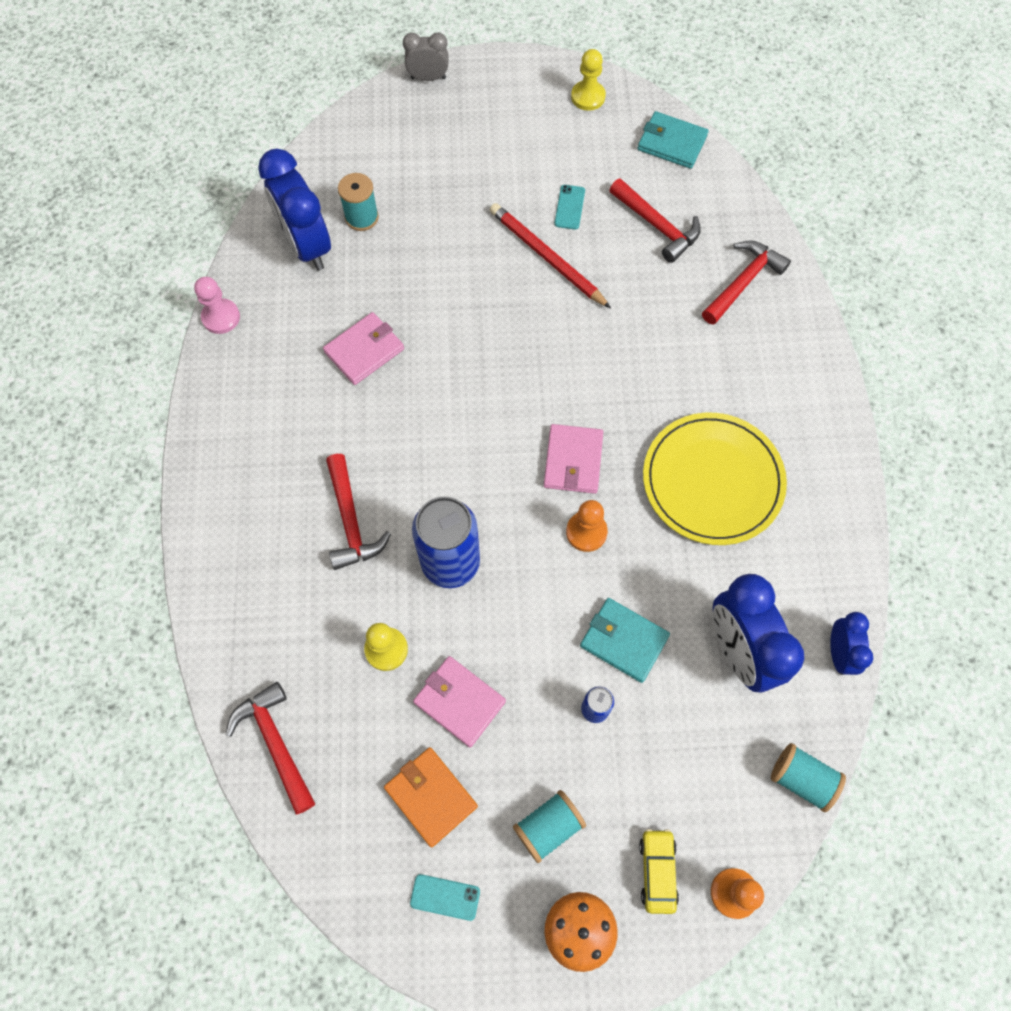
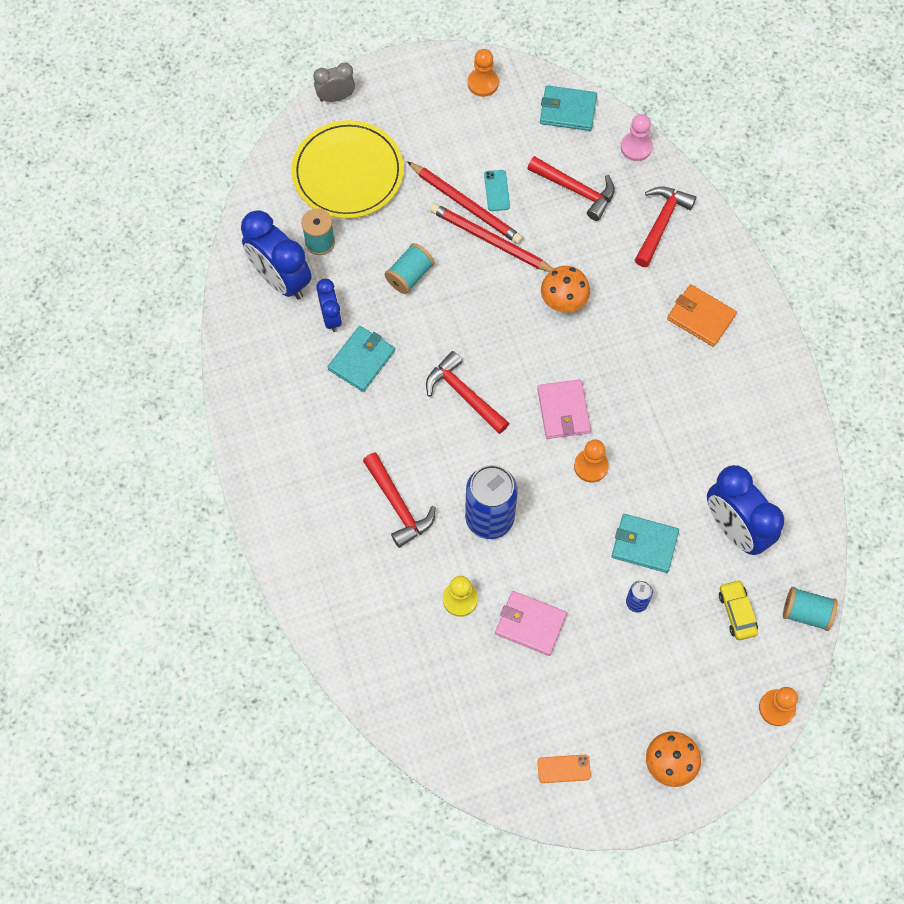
camera: 15 degrees left, 0 degrees up
(221, 317) = (228, 361): pink pawn -> pink pawn (636, 147)
(276, 743) = (397, 693): red hammer -> red hammer (464, 394)
(364, 350) = (361, 360): pink wallet -> turquoise wallet
(431, 796) = (530, 700): orange wallet -> orange wallet (700, 317)
(445, 897) = (564, 768): turquoise phone -> orange phone
(531, 214) = (466, 205): none -> red pencil
(548, 827) = (626, 698): turquoise spool -> turquoise spool (409, 275)
(588, 97) = (483, 83): yellow pawn -> orange pawn
(608, 341) = (563, 302): none -> orange mushroom
(657, 871) = (716, 708): yellow car -> yellow car (737, 612)
(712, 480) = (680, 399): yellow plate -> yellow plate (348, 172)
(839, 653) = (812, 510): blue clock -> blue clock (331, 317)

